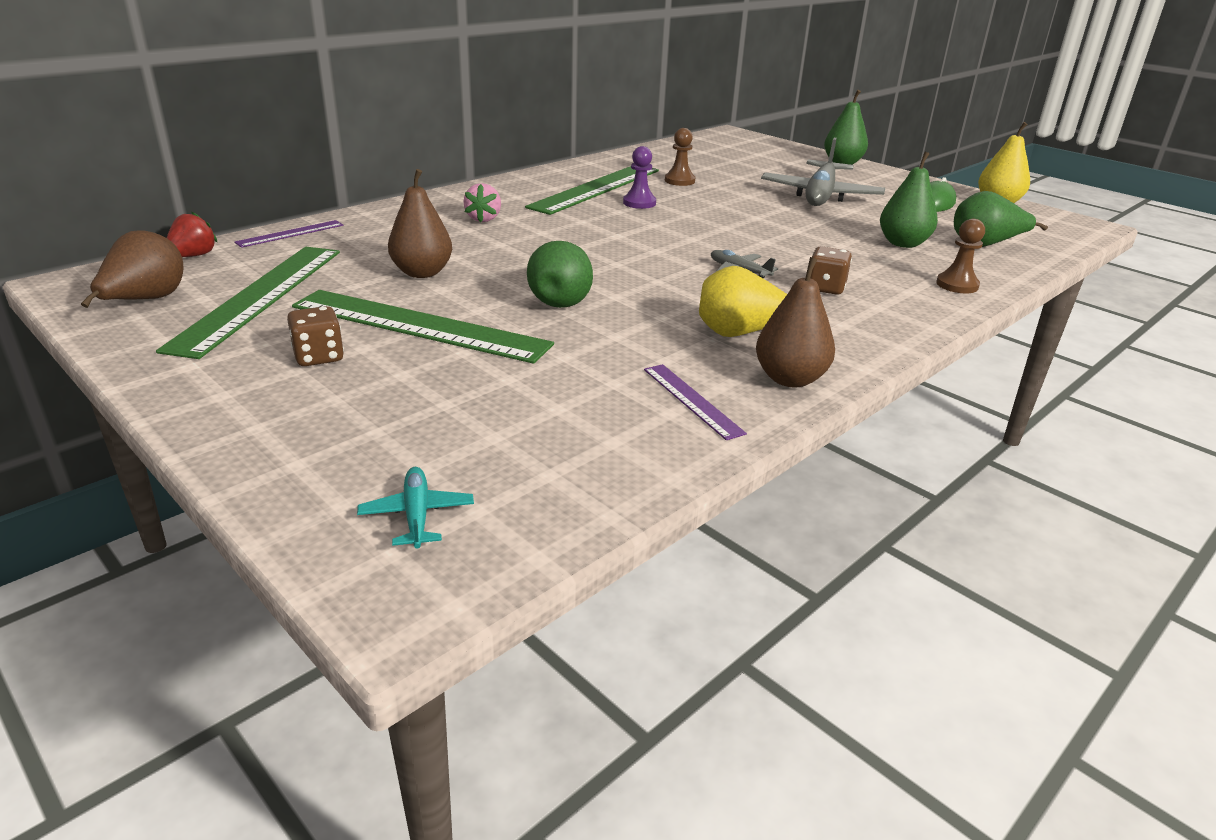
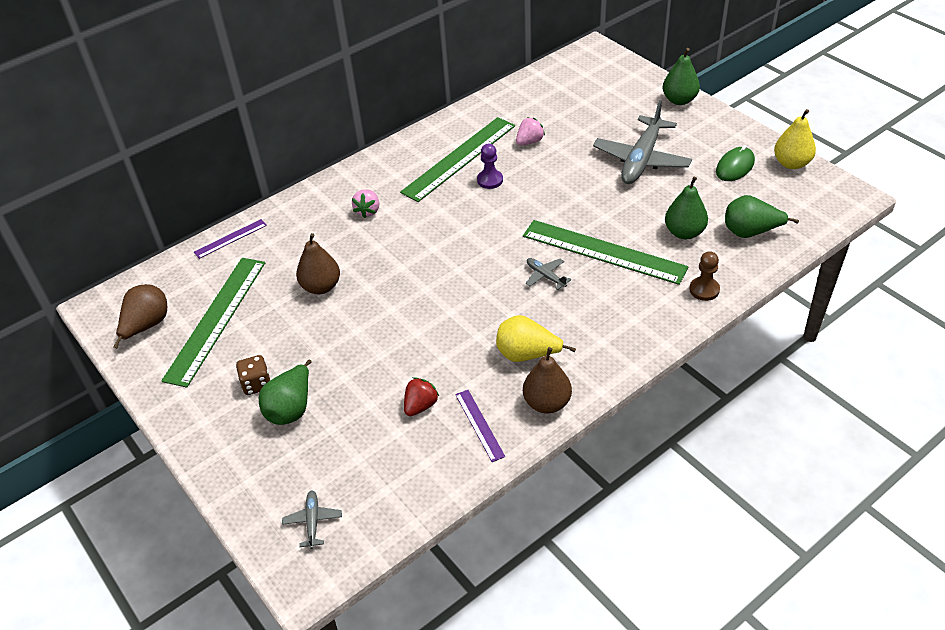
camera: 10 degrees right, 15 degrees up
(193, 256) = (169, 271): red strawberry -> red strawberry (420, 406)
(417, 515) = (313, 522): turquoise plane -> grey plane
(419, 325) = (318, 349): green ruler -> green ruler (603, 251)
(563, 300) = (414, 317): green pear -> green pear (291, 408)
(679, 181) = (529, 142): brown pawn -> pink strawberry
(825, 288) = (603, 297): brown dice -> none

